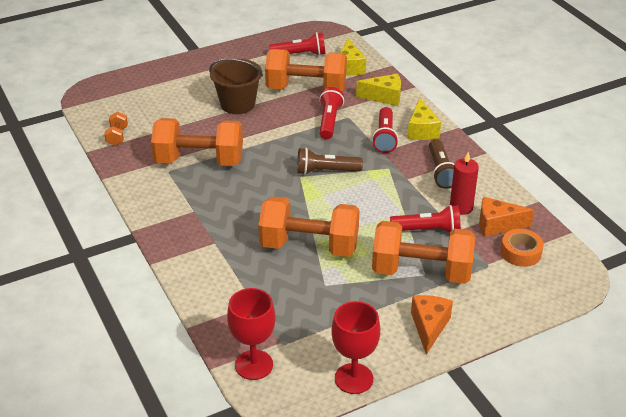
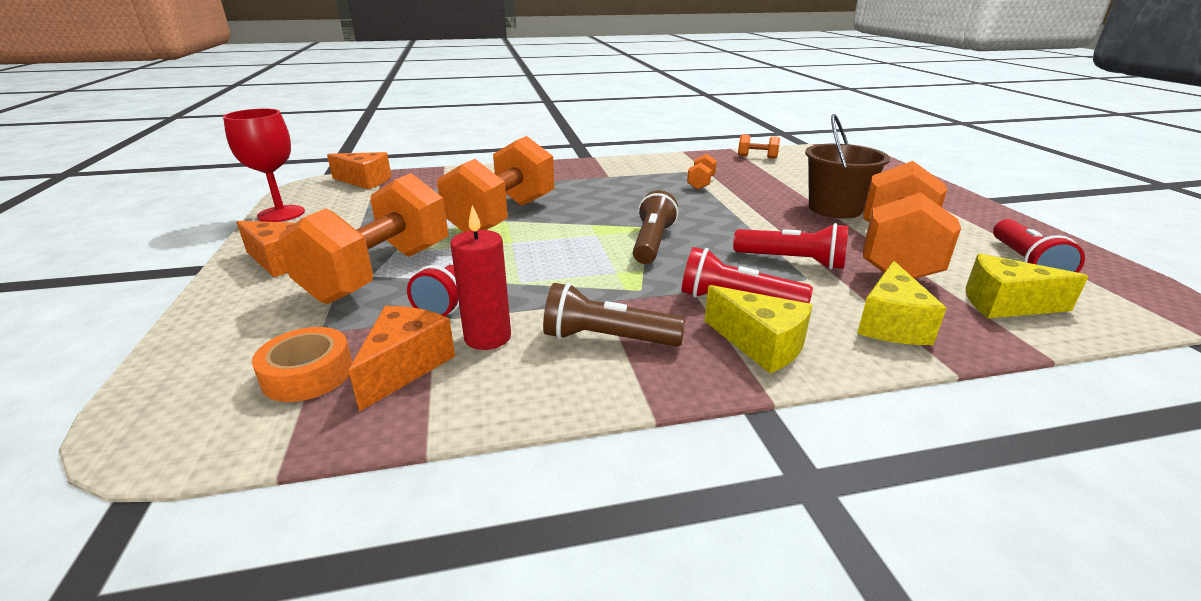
camera: 105 degrees right, 10 degrees down
(199, 161) = (701, 183): orange dumbbell -> orange dumbbell, size x0.42
(254, 365) = (365, 181): red goblet -> orange cheese
(421, 130) = (760, 345): yellow cheese -> yellow cheese turned 150 degrees counterclockwise

